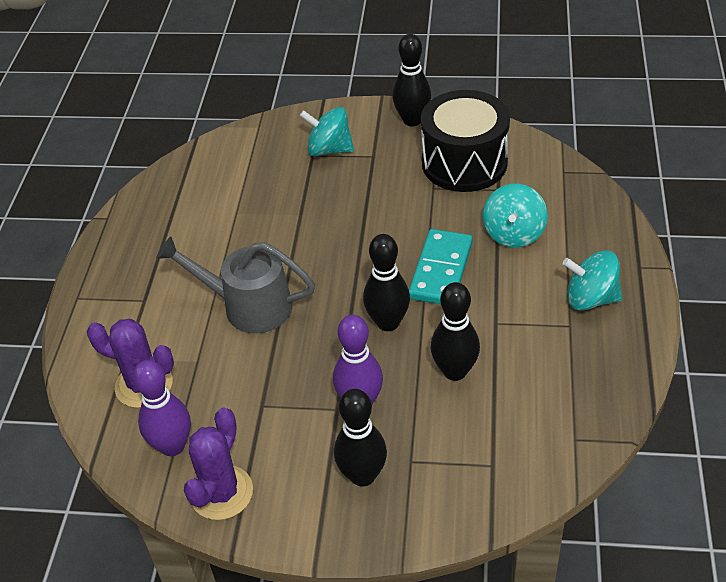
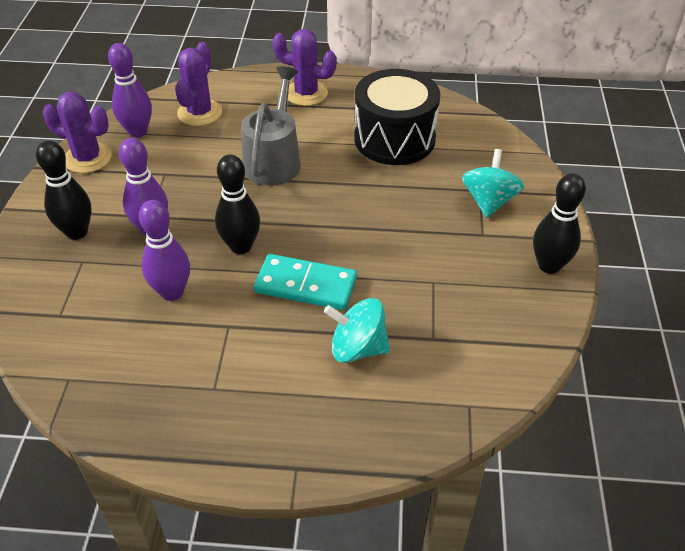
camera: 85 degrees right, 0 degrees up
(125, 285) = (306, 93): none -> purple cactus
(455, 371) = (172, 292): black bowling pin -> purple bowling pin
(464, 163) = (477, 309): black drum -> black drum (394, 139)
(590, 299) = (250, 411): turquoise spinning top -> none

